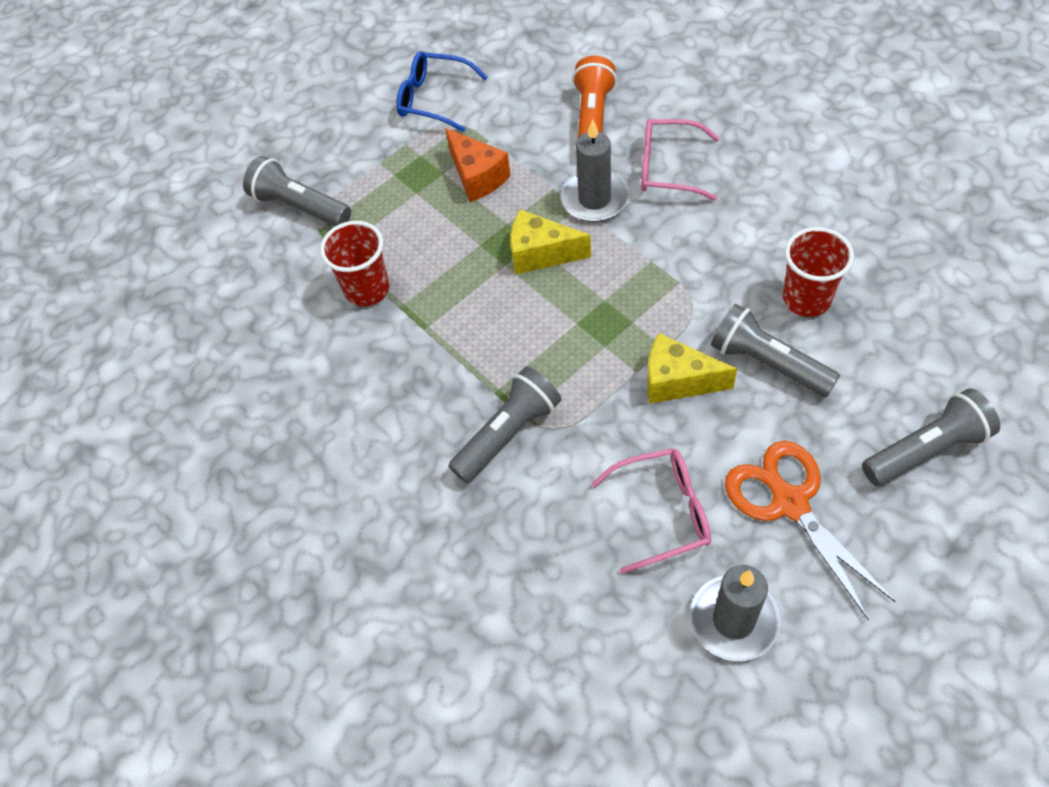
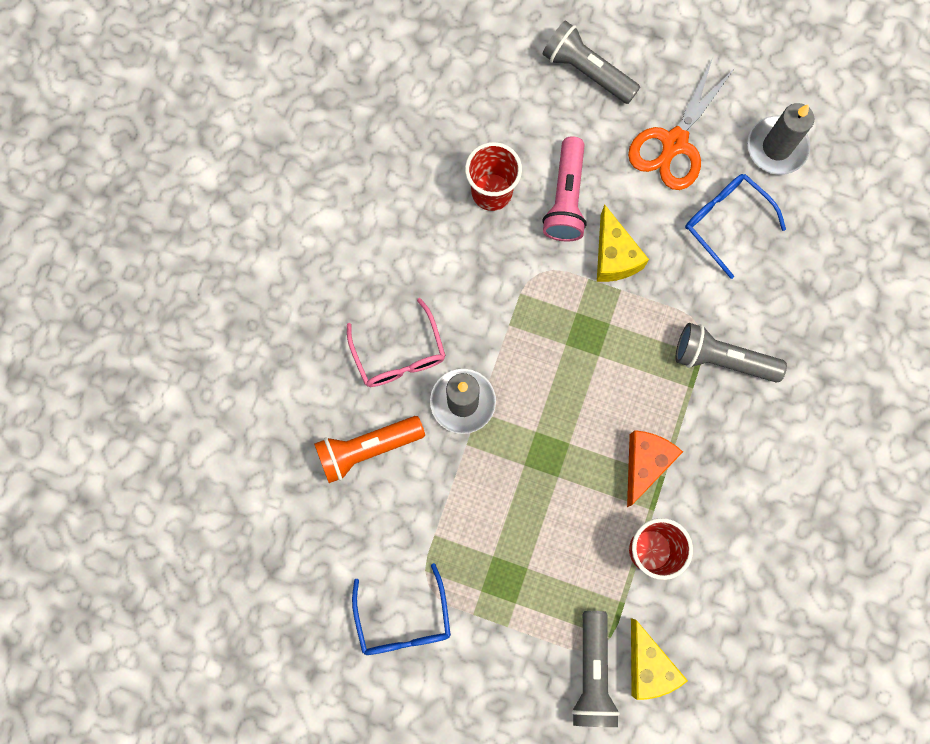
camera: 125 degrees left, 20 degrees up
(477, 177) = (483, 521): orange cheese -> orange cheese (645, 463)
(541, 254) = (543, 419): yellow cheese -> yellow cheese (648, 665)
(663, 512) = (725, 221): pink glasses -> blue glasses
(767, 363) = (566, 198): grey flashlight -> pink flashlight

